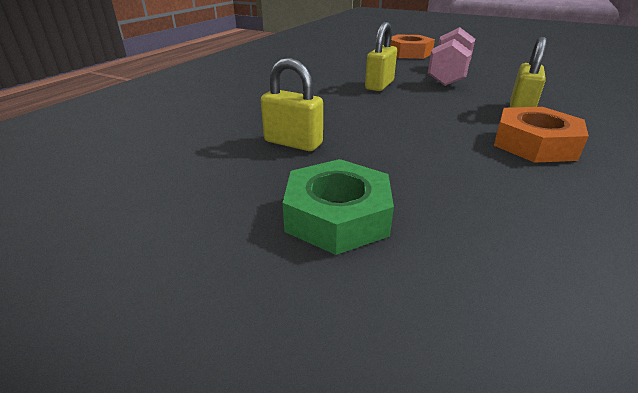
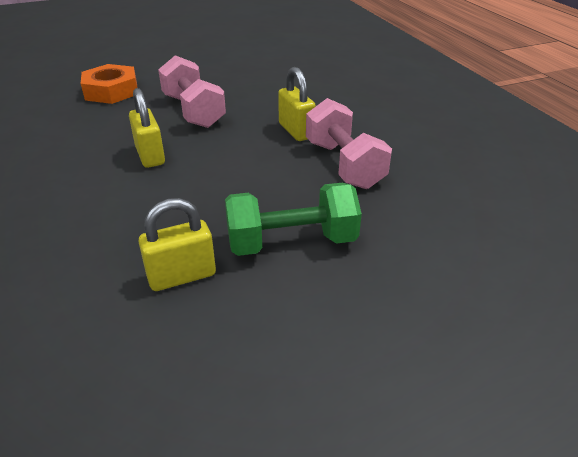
camera: 50 degrees left, 5 degrees up
(337, 215) = (320, 318): green nut -> none
(397, 164) = (291, 242): none -> green dumbbell
(534, 144) = (344, 165): orange nut -> pink dumbbell

